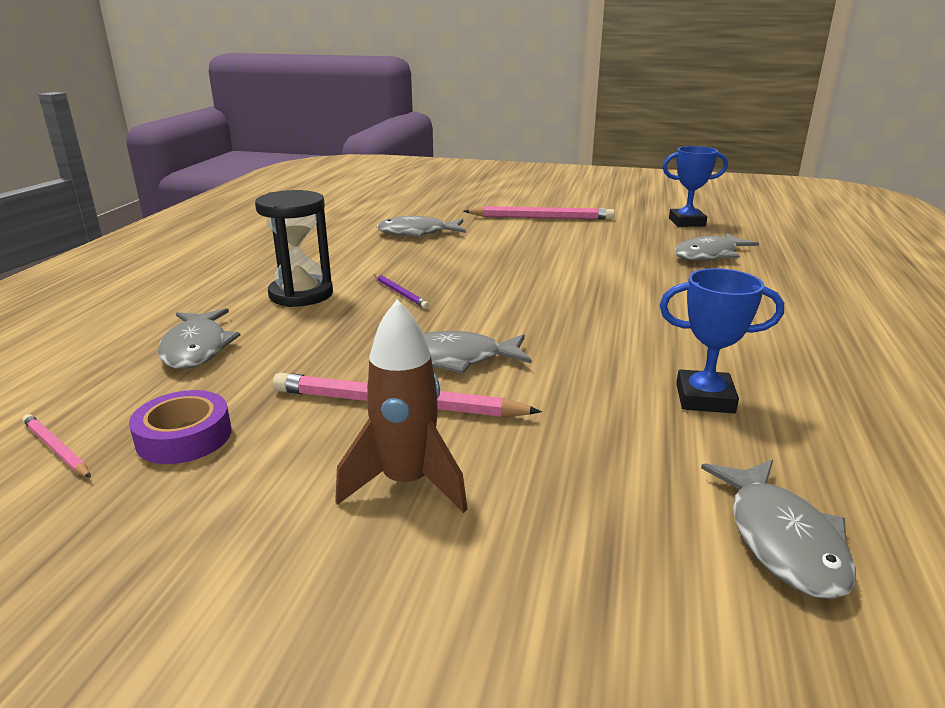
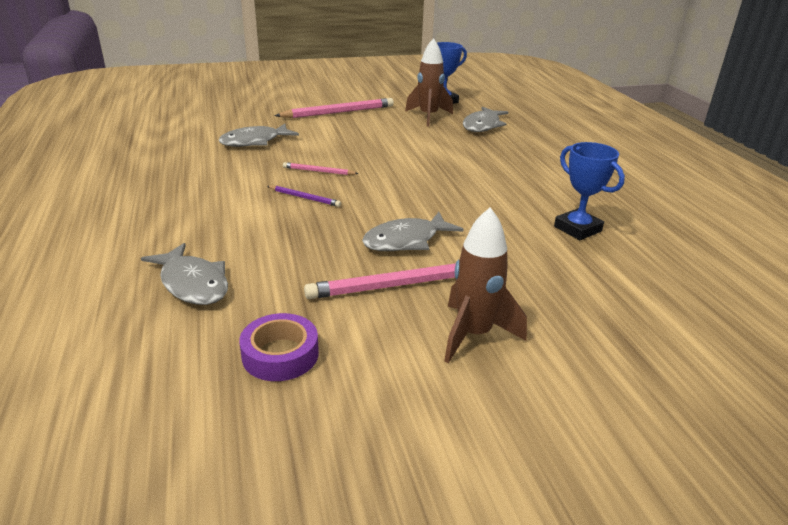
camera: 30 degrees left, 5 degrees up
(56, 449) = (185, 398): pink pencil -> pink pencil (319, 171)
(301, 294) = (223, 216): black hourglass -> none
(646, 236) = (428, 117): none -> brown rocket
(704, 398) = (577, 229): blue trophy -> blue trophy turned 75 degrees clockwise
(782, 539) = (688, 300): grey fish -> none

